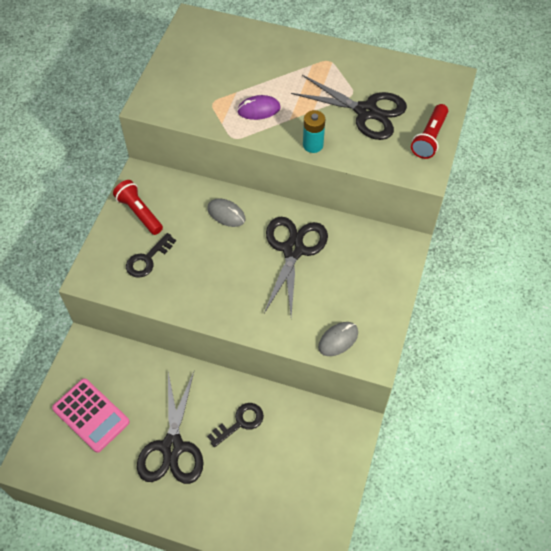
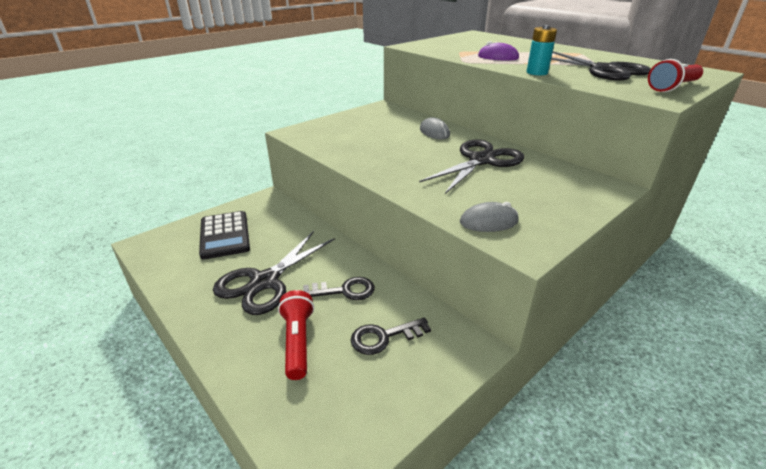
camera: 30 degrees right, 25 degrees down
(91, 415) = (225, 235): pink calculator -> black calculator
(139, 213) = (365, 118): red flashlight -> red flashlight (298, 341)
(147, 259) = (347, 135): black key -> black key (384, 337)

